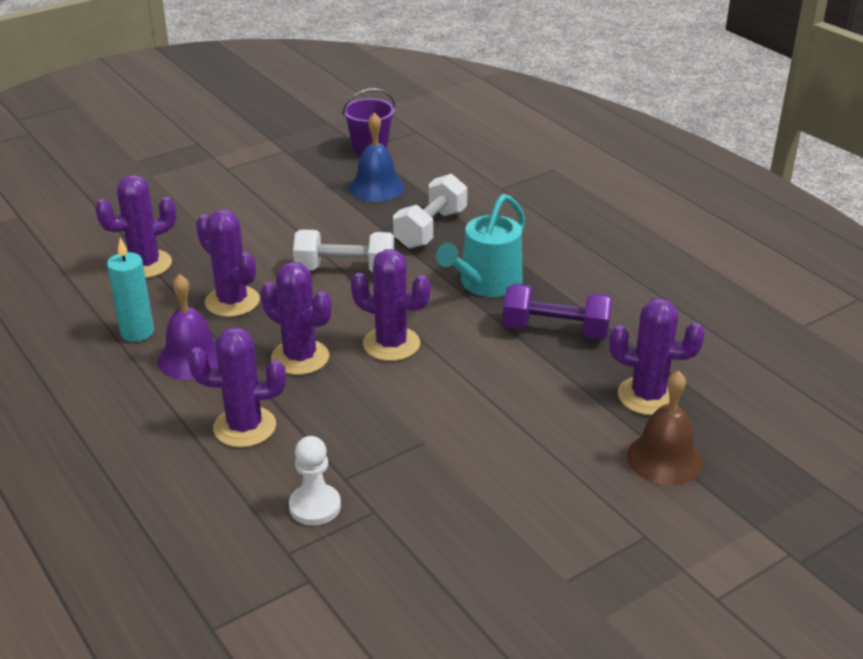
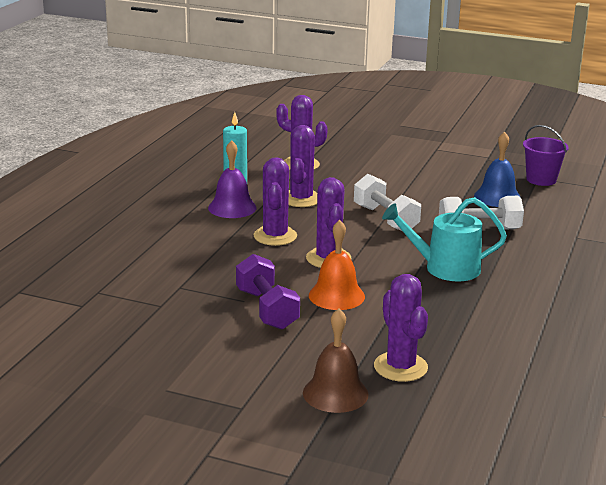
camera: 55 degrees right, 10 degrees down
(244, 427) = (190, 243): purple cactus -> none
(315, 506) = (144, 286): white pawn -> none
(475, 374) = (336, 296): none -> orange bell
(555, 330) = (428, 309): purple dumbbell -> purple dumbbell (267, 309)

